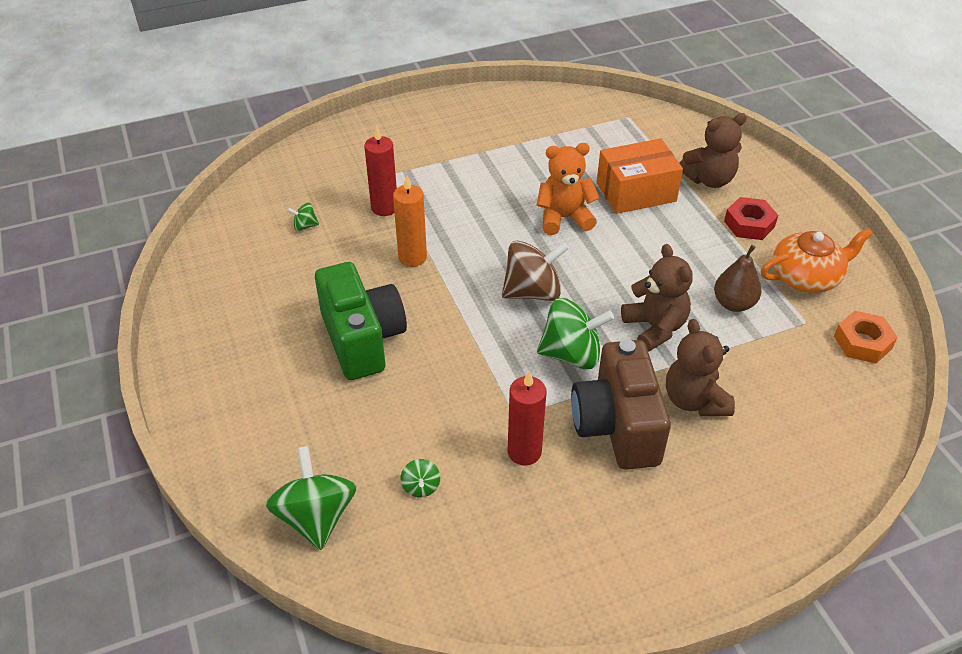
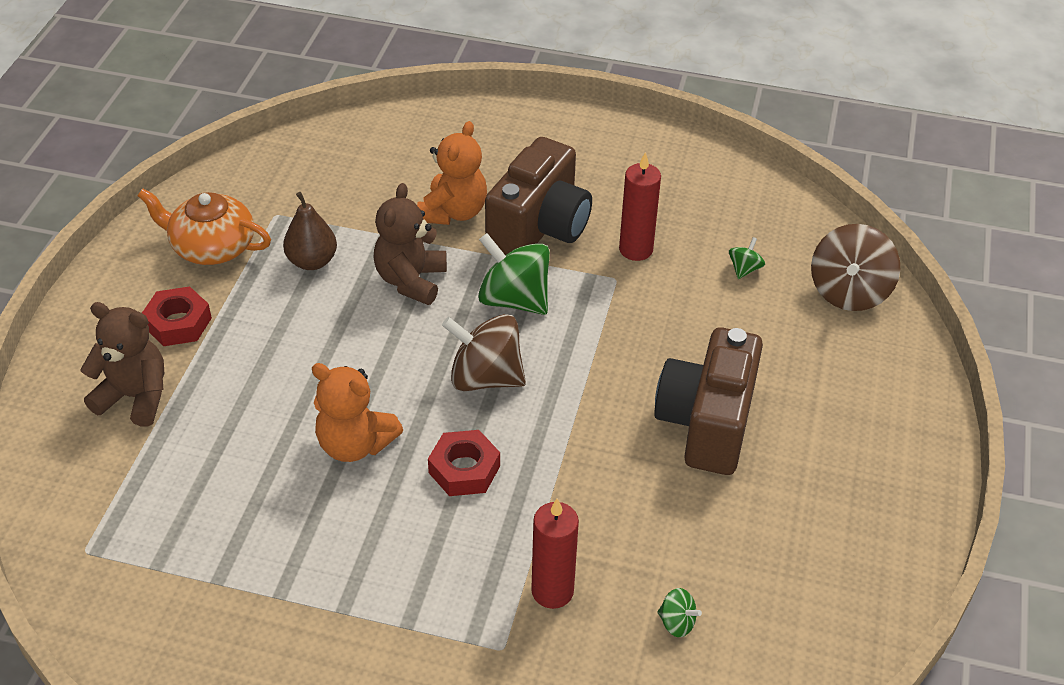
camera: 145 degrees left, 0 degrees up
(316, 517) = (849, 292): green spinning top -> brown spinning top
(362, 339) = (706, 423): green camera -> brown camera
(412, 257) = (577, 493): orange candle -> none
(489, 237) = (464, 469): none -> red nut
(636, 192) = (234, 430): orange box -> none
(694, 400) = (453, 212): brown teddy bear -> orange teddy bear
(862, 342) = (256, 177): orange nut -> none

